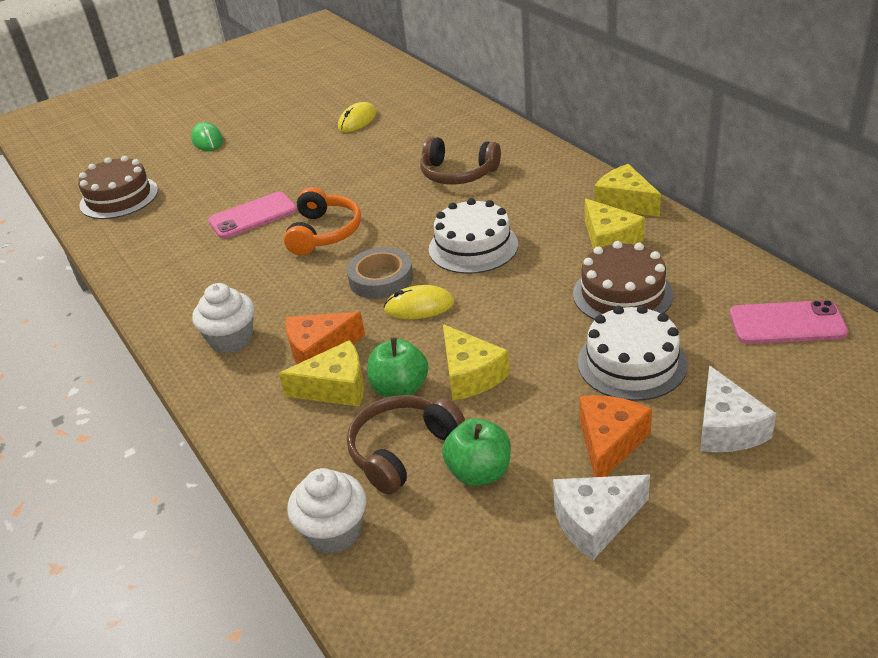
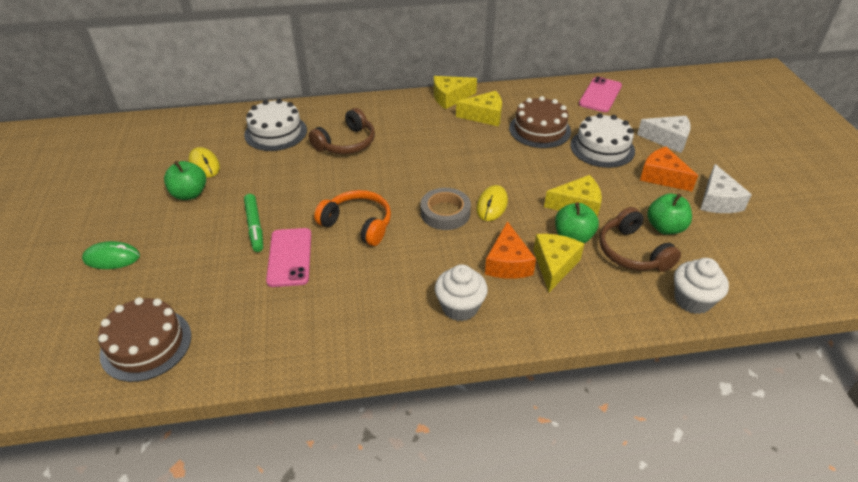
camera: 70 degrees left, 5 degrees up
(285, 181) = (254, 226): none -> green marker
(309, 133) = (189, 194): none -> green apple
(473, 247) = (443, 164): white cake -> white cake (276, 132)

